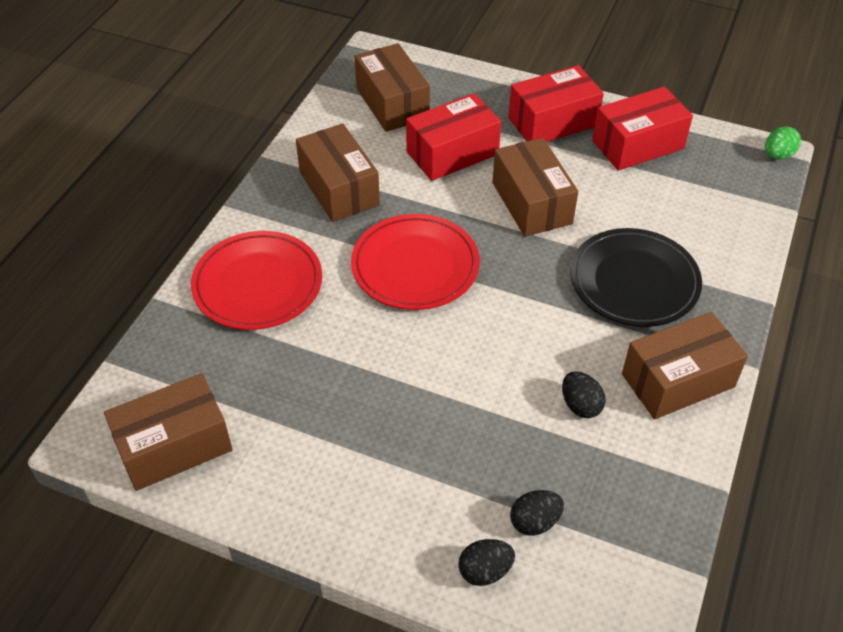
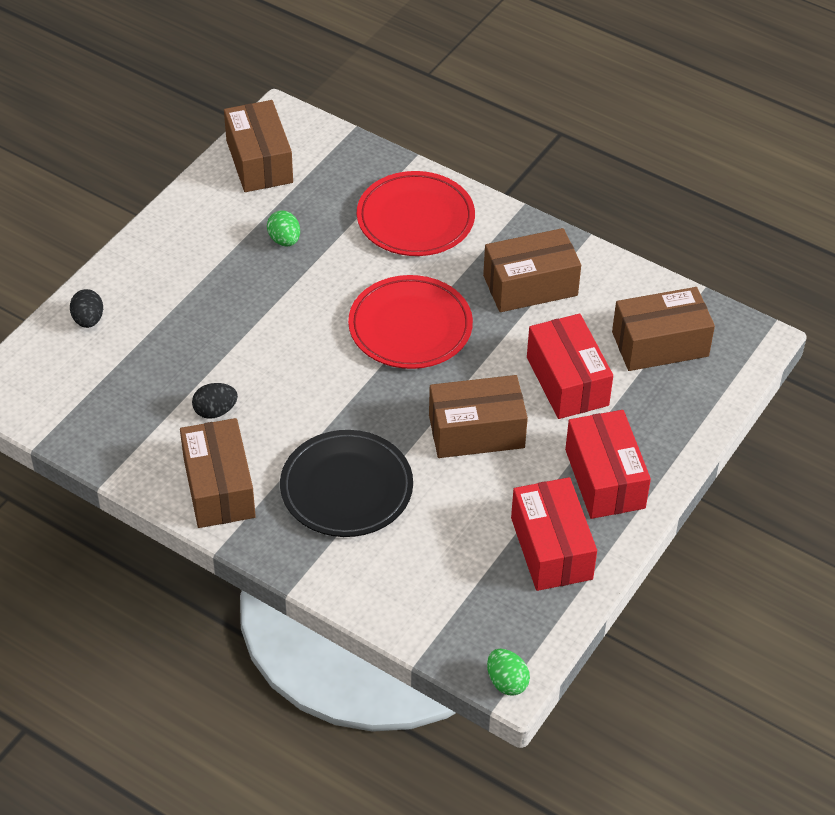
camera: 100 degrees right, 0 degrees up
(309, 394) = (284, 240): none -> green egg
(534, 522) = (117, 357): black egg -> none

